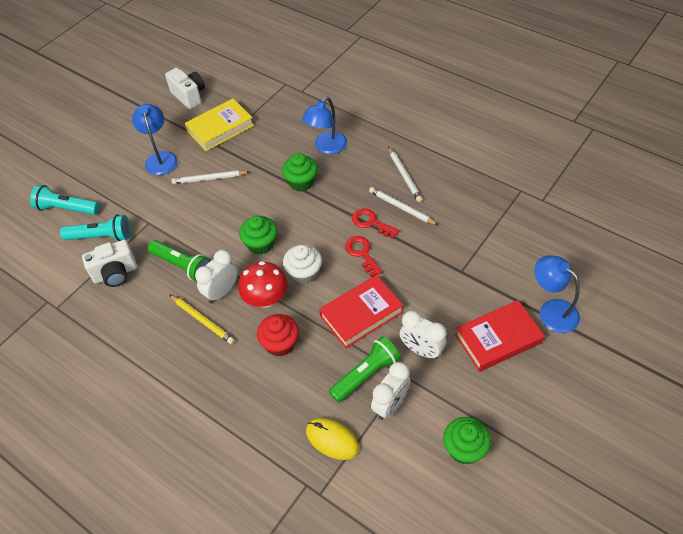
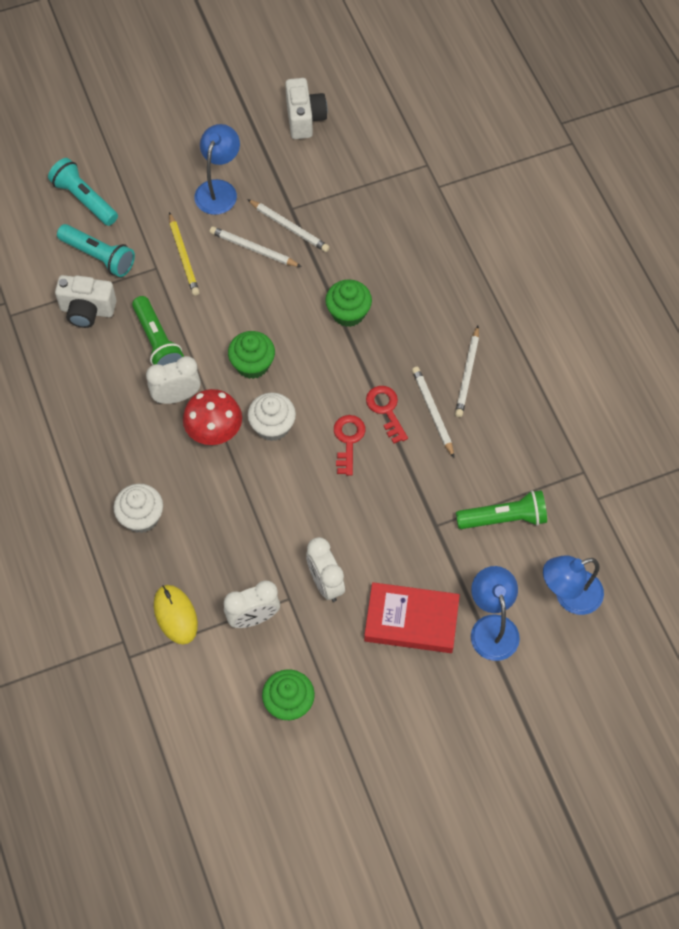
camera: 30 degrees right, 10 degrees up
(202, 320) = (138, 417): yellow pencil -> yellow pencil (183, 256)
(220, 128) = (309, 186): yellow book -> none
(224, 155) = (289, 227): none -> white pencil
(254, 386) = (141, 517): none -> white cupcake
(280, 343) = (195, 489): red cupcake -> none
(326, 147) = (409, 283): blue lamp -> blue lamp (569, 596)
(361, 314) = (296, 508): red book -> none
(365, 375) = (253, 573): green flashlight -> green flashlight (504, 518)

